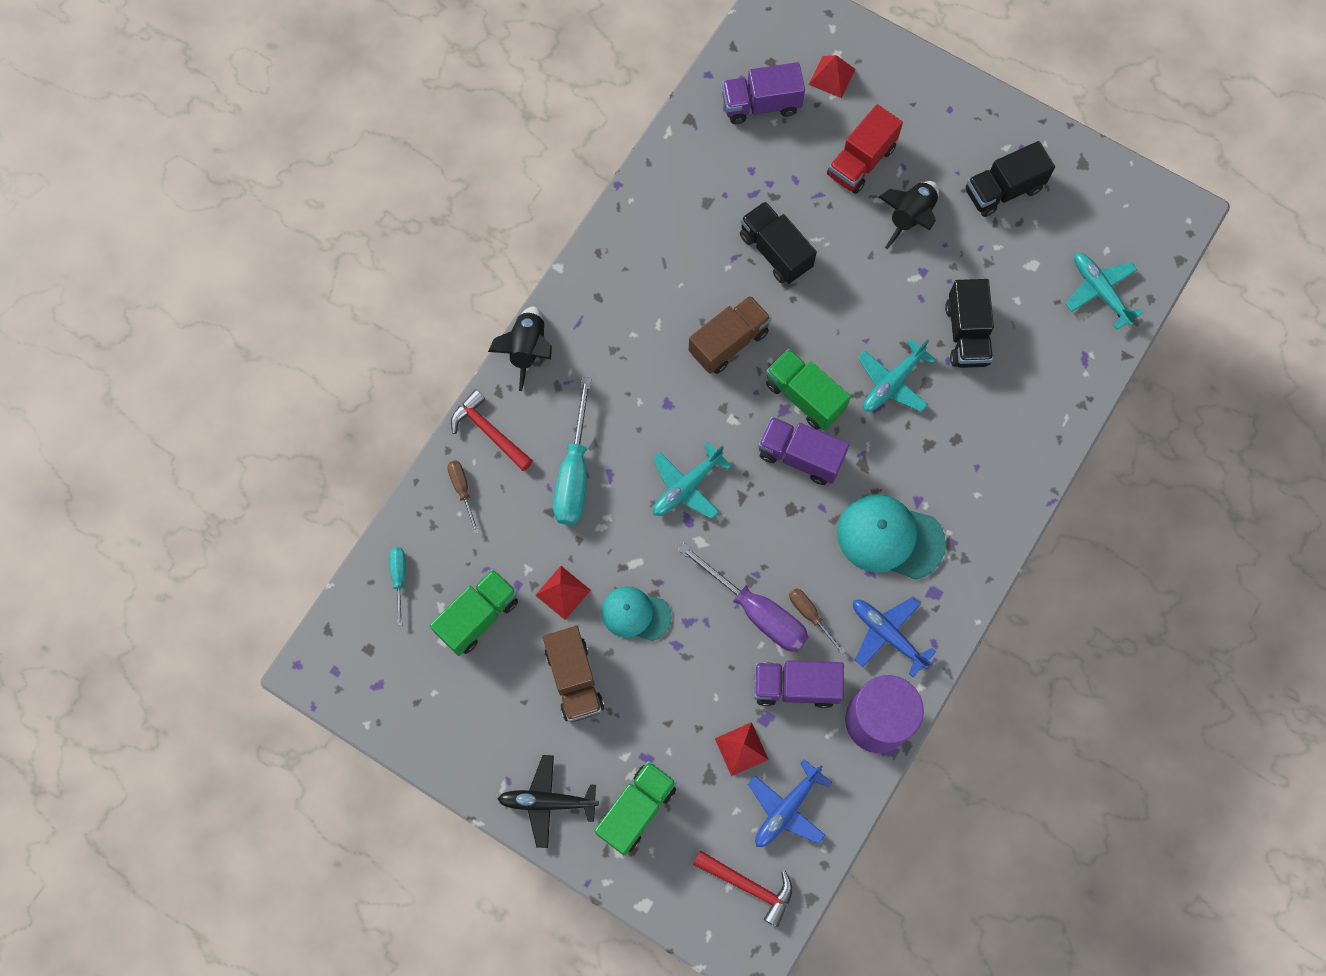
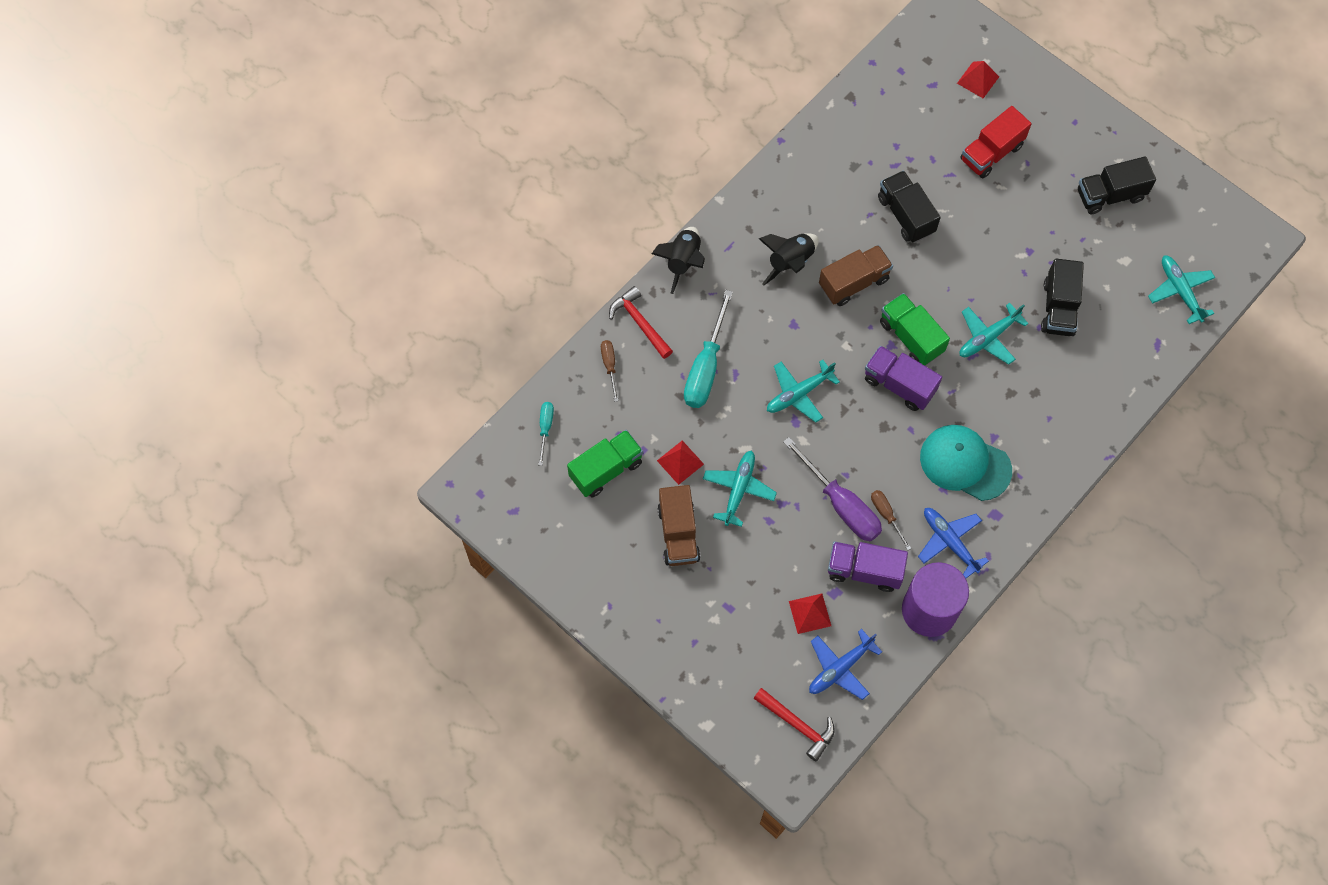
camera: 10 degrees right, 5 degrees down
(548, 802) = (640, 628): black plane -> none
(635, 614) = (738, 490): turquoise cap -> turquoise plane
(636, 809) = (713, 647): green truck -> none
(761, 105) = (913, 93): purple truck -> none
(910, 217) = (1026, 205): black rocket -> black rocket (790, 262)

